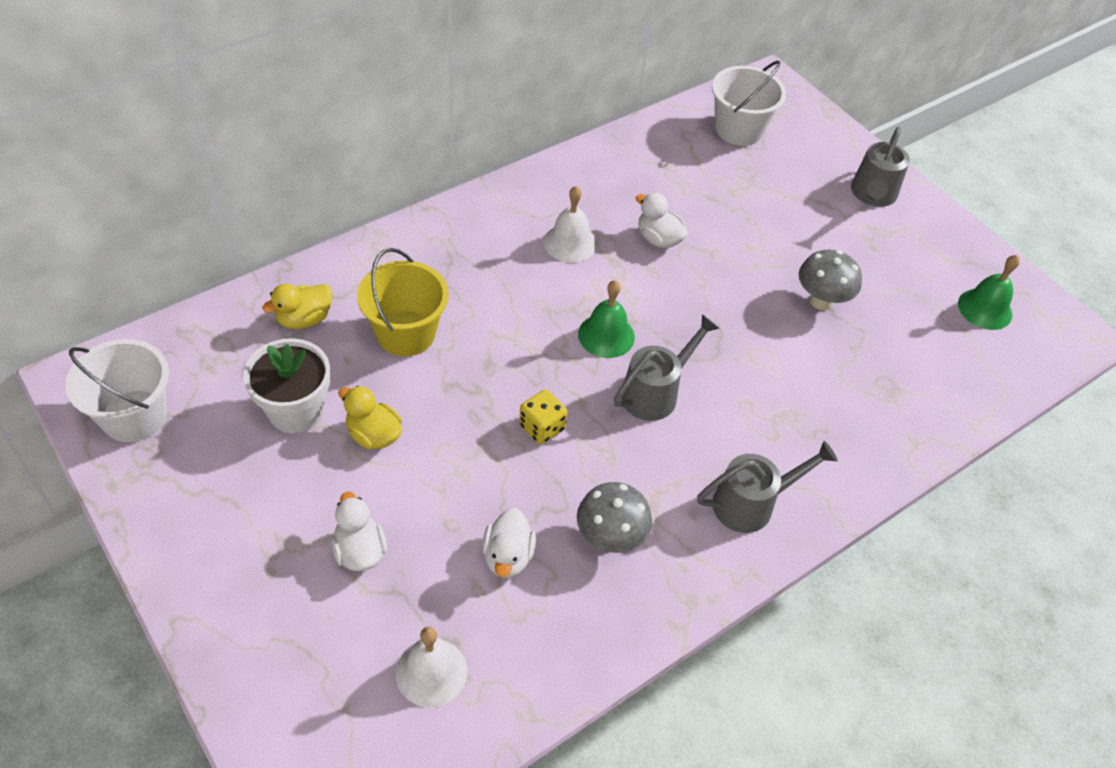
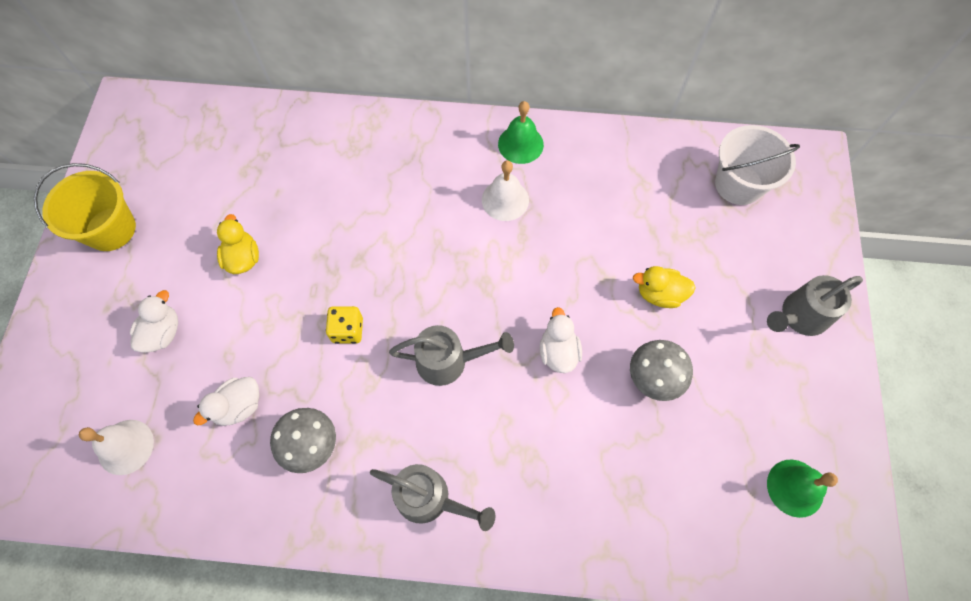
camera: 45 degrees right, 15 degrees up
(134, 416) = (131, 149): white bucket -> none
(296, 411) = (216, 208): white flower pot -> none
(304, 319) = (279, 145): yellow duck -> yellow duck (659, 294)
(406, 333) = (329, 197): yellow bucket -> yellow bucket (111, 229)
(606, 335) = (458, 291): green bell -> green bell (520, 144)
(658, 239) = (574, 239): white duck -> white duck (558, 351)

